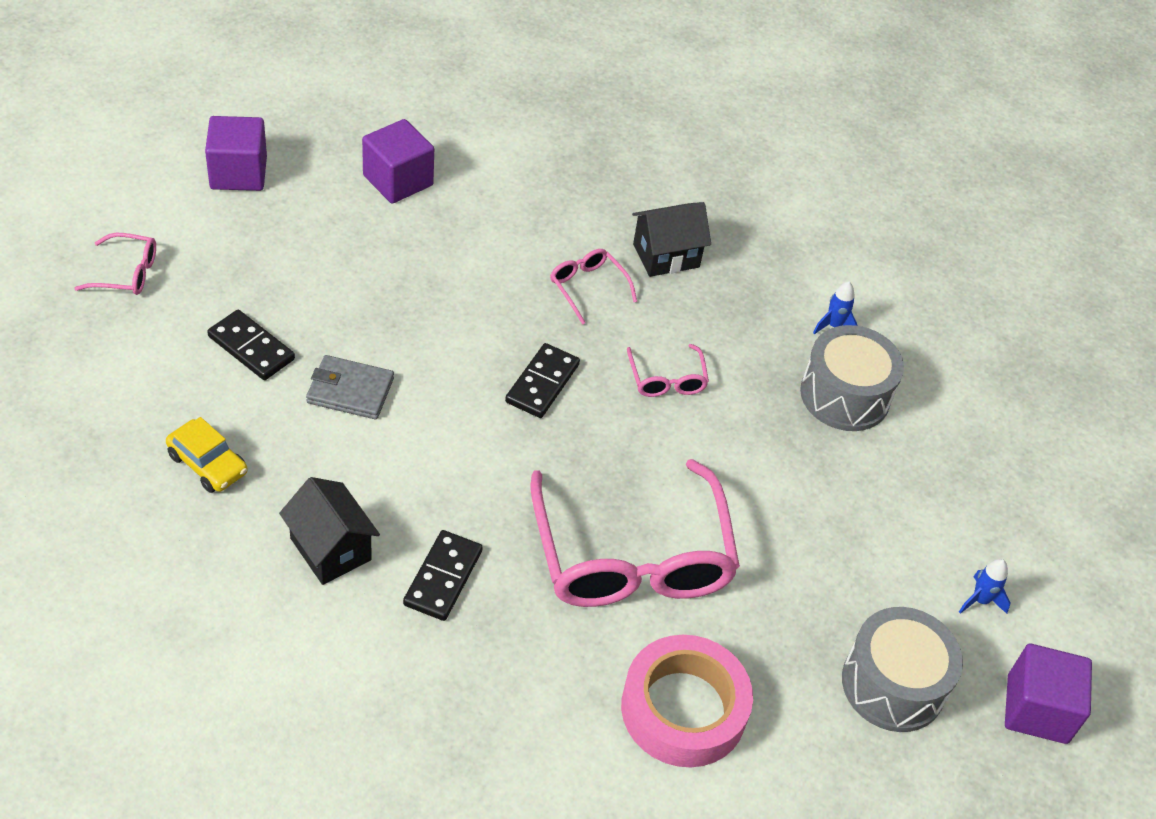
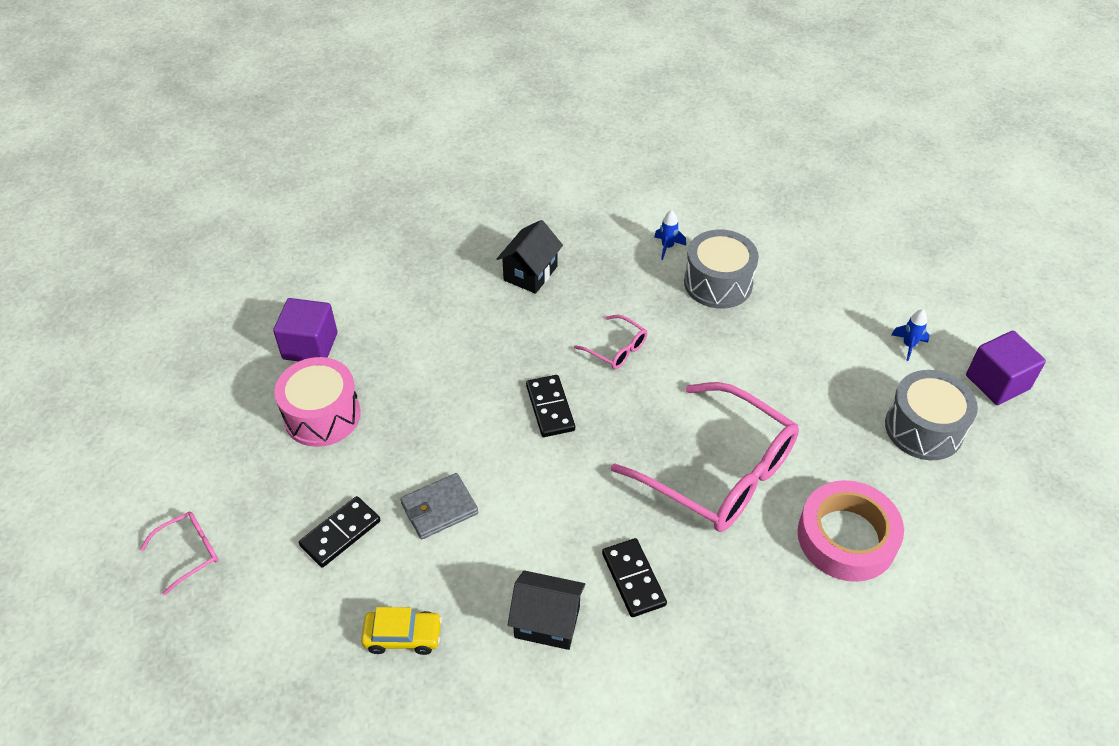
camera: 35 degrees left, 0 degrees up
(238, 173) = (191, 421): purple cube -> none
(251, 348) = (340, 533): black domino -> black domino turned 45 degrees counterclockwise
(343, 244) = (322, 415): none -> pink drum
(587, 287) = (508, 327): pink glasses -> none

